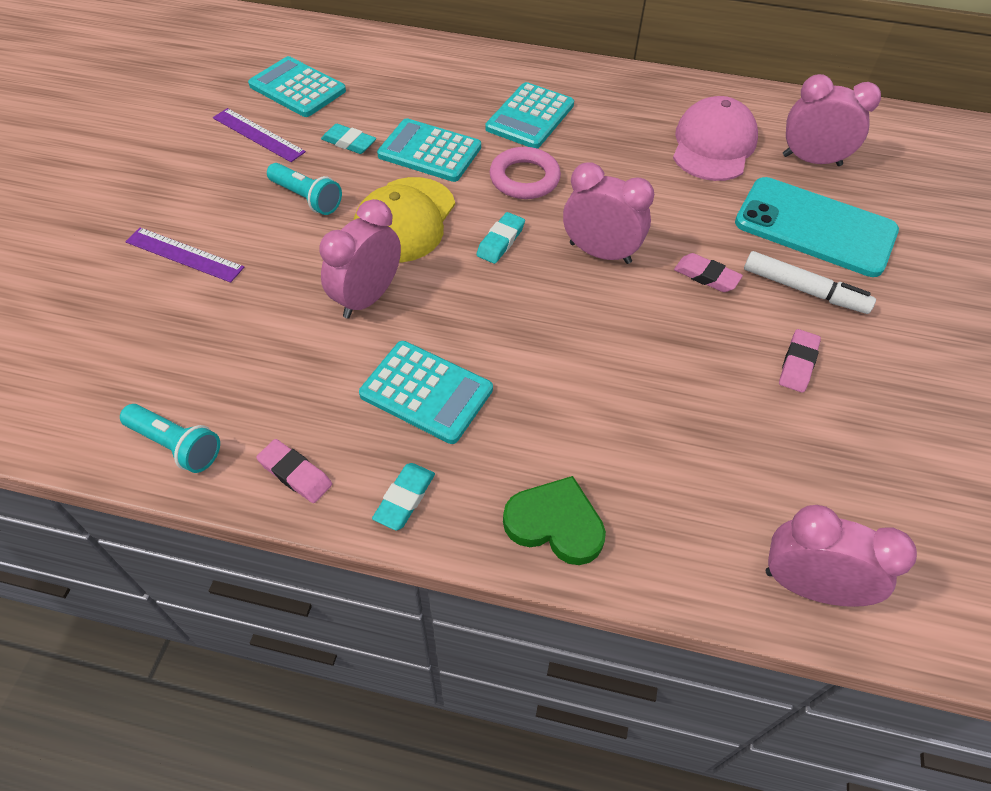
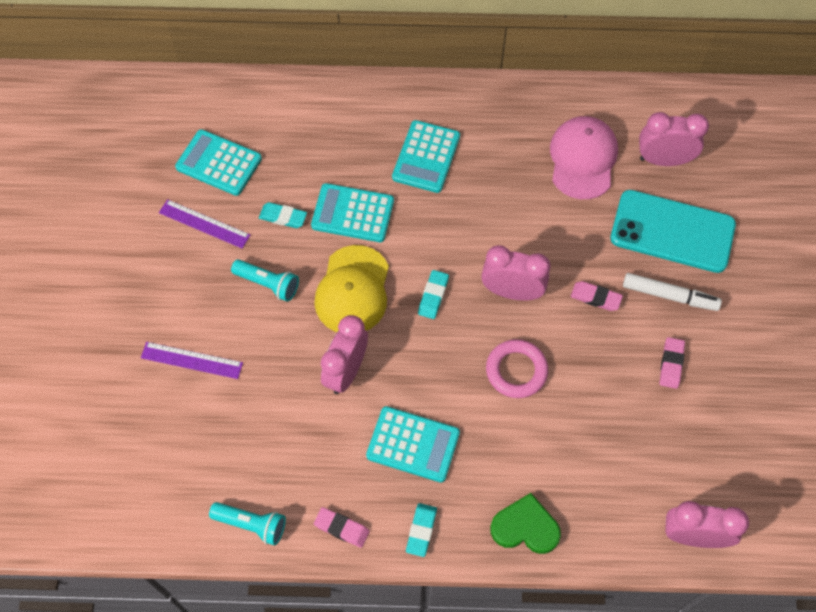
camera: 10 degrees left, 10 degrees up
(524, 178) = (437, 227): pink ring -> pink ring (516, 371)

